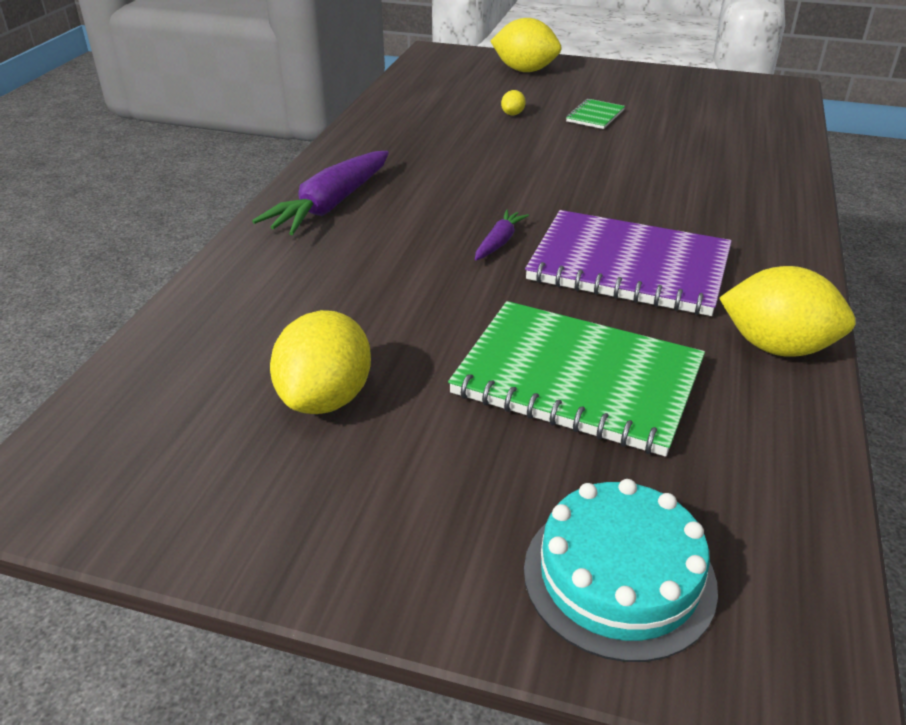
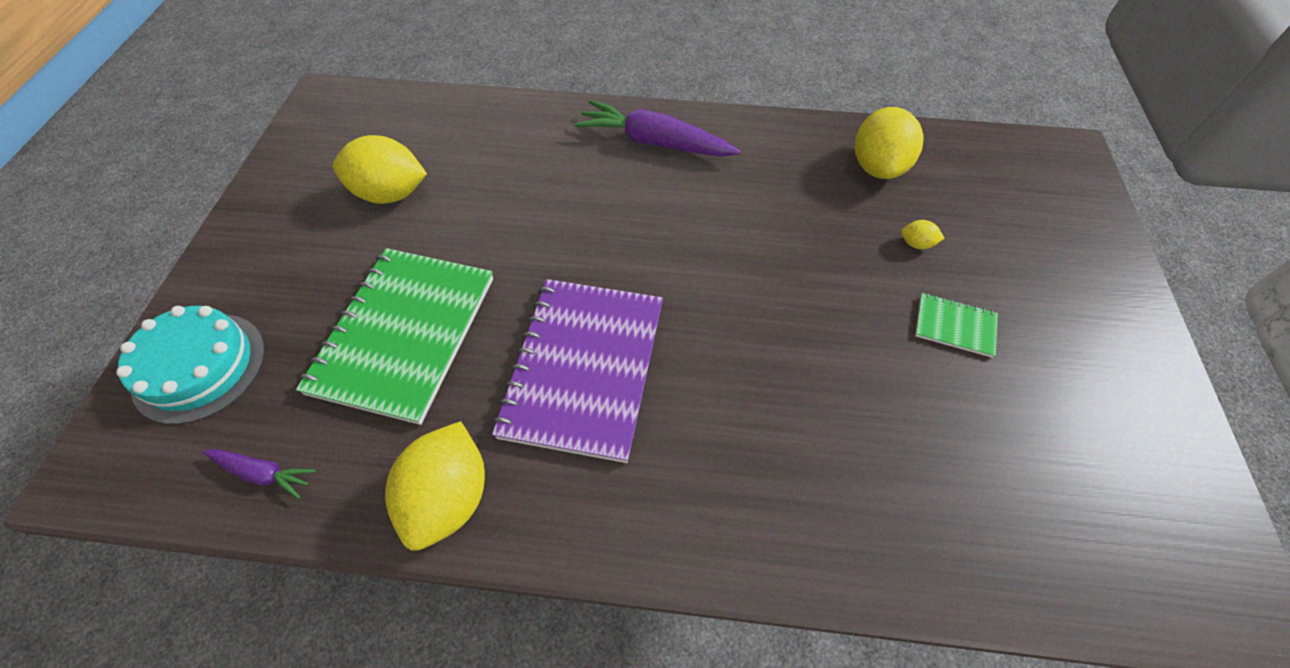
camera: 80 degrees right, 20 degrees up
(499, 242) = (613, 262): purple carrot -> purple carrot (263, 473)
(525, 70) = (1067, 242): yellow lemon -> yellow lemon (877, 167)

